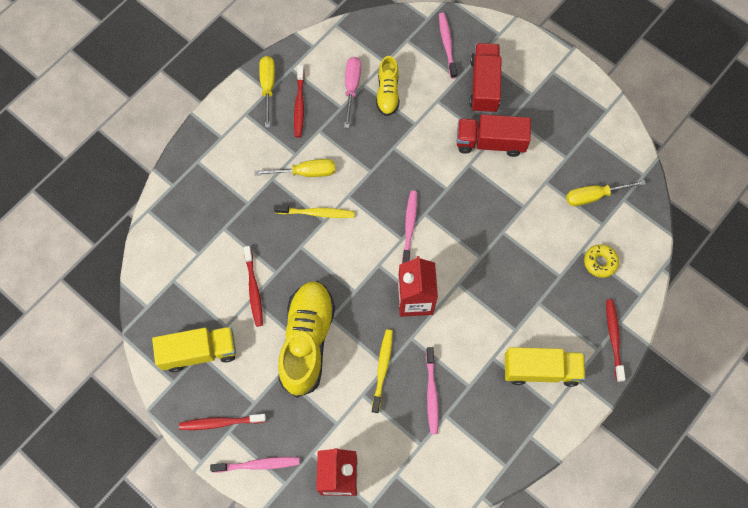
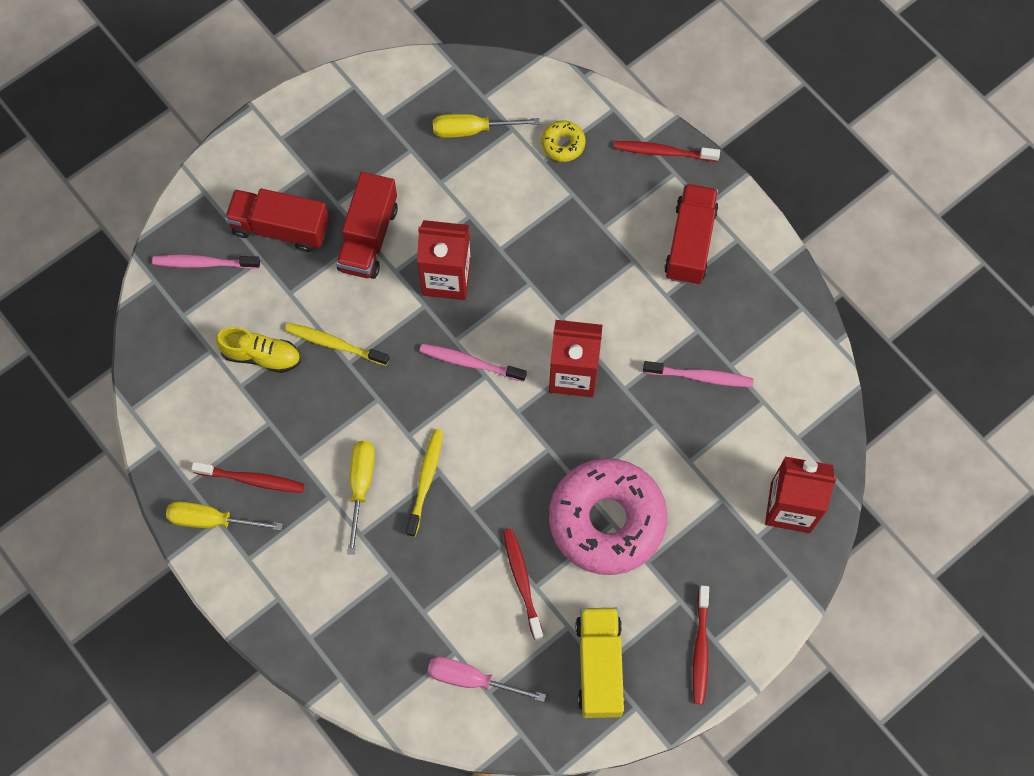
camera: 80 degrees left, 0 degrees up
(254, 289) = (522, 581): red toothbrush -> red toothbrush turned 105 degrees counterclockwise
(258, 464) = (762, 606): pink toothbrush -> none
(307, 341) = (607, 520): yellow shoe -> pink donut
(351, 88) = (241, 403): pink screwdriver -> pink screwdriver (471, 679)
(382, 369) = (659, 431): yellow toothbrush -> yellow toothbrush (334, 344)
(471, 199) = (446, 278): none -> red carton
(541, 370) = (690, 243): yellow truck -> red truck
(594, 196) = (472, 130): yellow screwdriver -> yellow screwdriver turned 90 degrees clockwise

